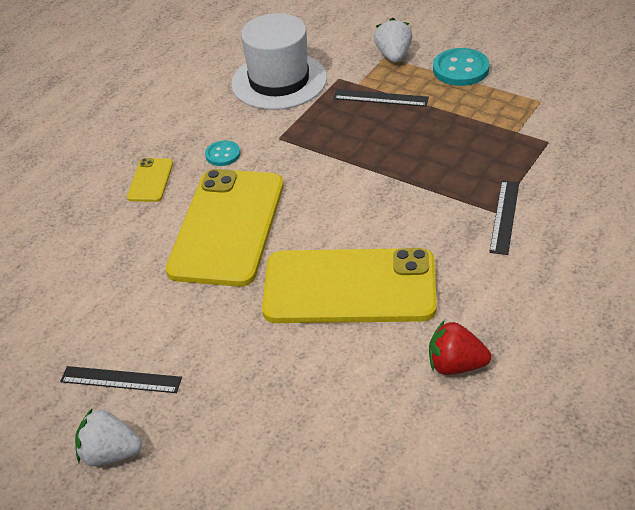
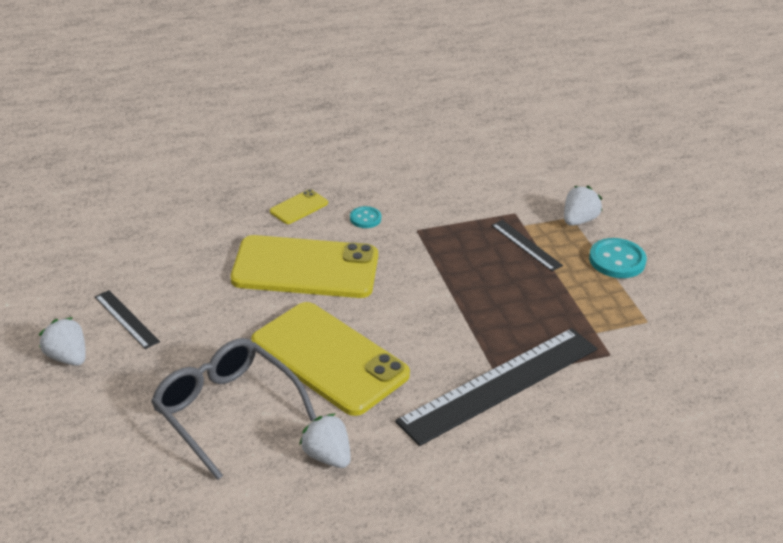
camera: 35 degrees right, 5 degrees down
(227, 227) = (305, 268): yellow phone -> yellow phone turned 45 degrees clockwise
(279, 81) = (470, 190): white hat -> none
(325, 392) = (226, 411): none -> grey glasses
(456, 365) = (327, 456): red strawberry -> white strawberry
(504, 216) = (499, 384): black ruler -> black ruler, size x2.22

